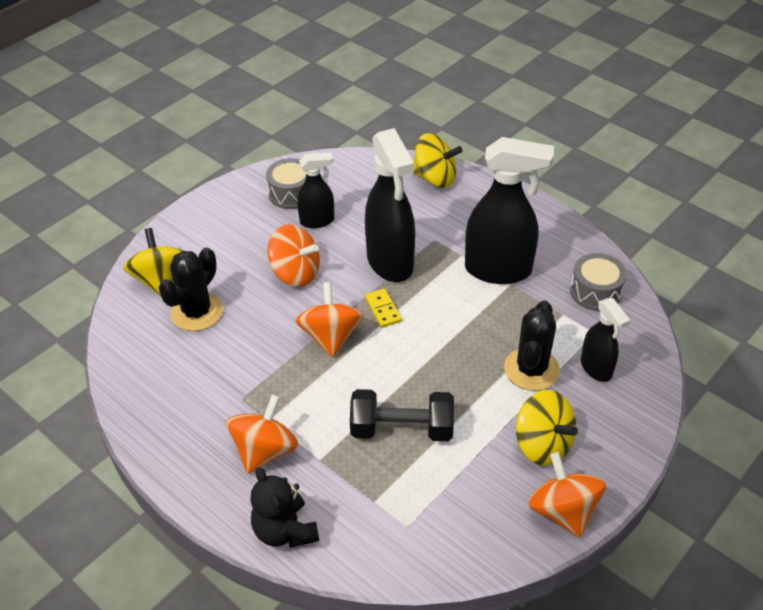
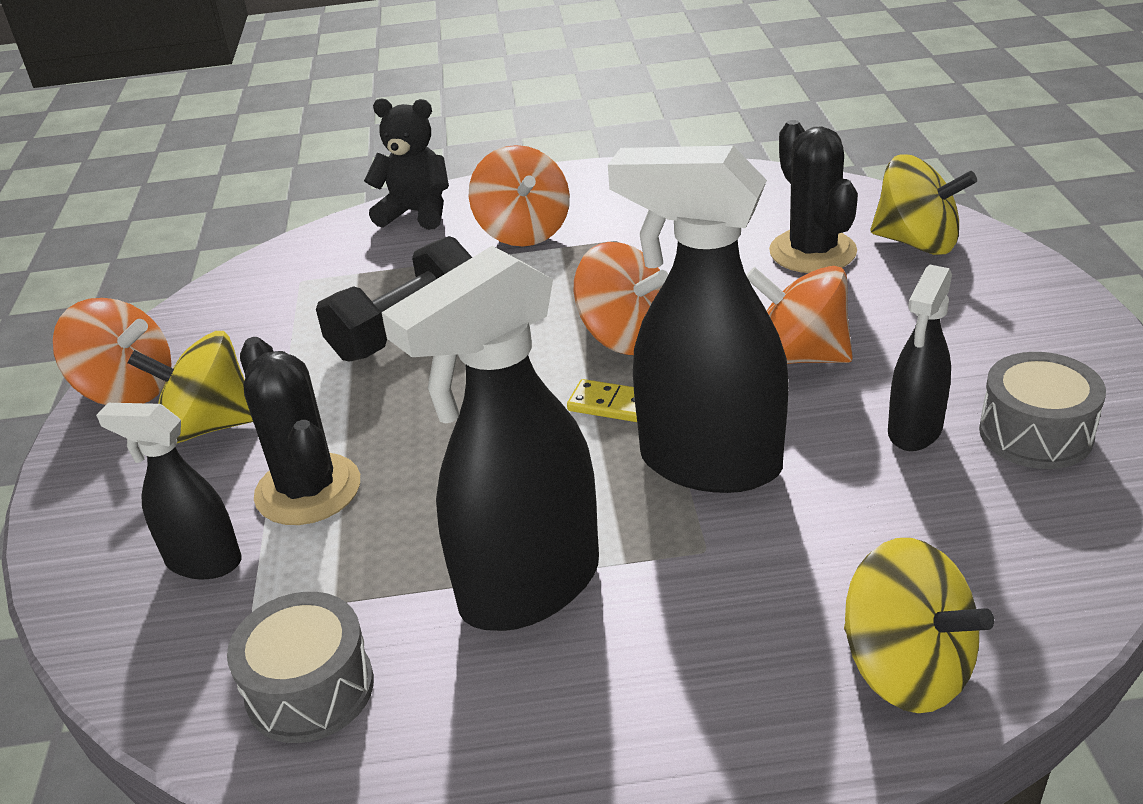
camera: 135 degrees right, 10 degrees down
(295, 273) = (798, 356): orange spinning top -> orange spinning top turned 45 degrees clockwise
(435, 178) = (906, 668): yellow spinning top -> yellow spinning top turned 105 degrees counterclockwise

